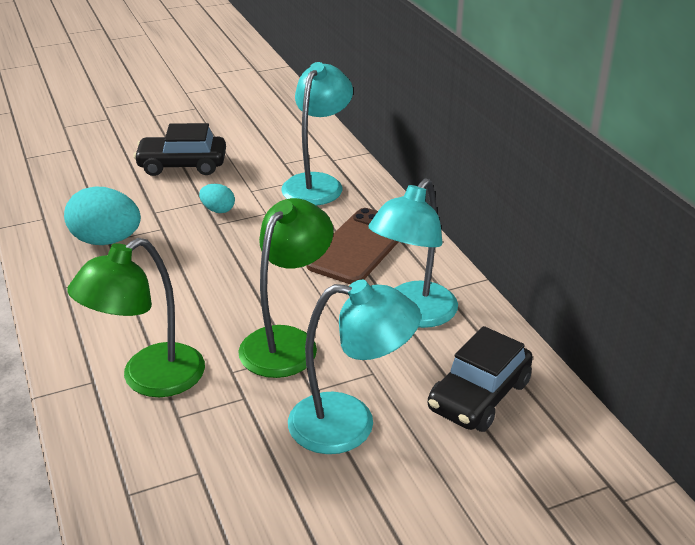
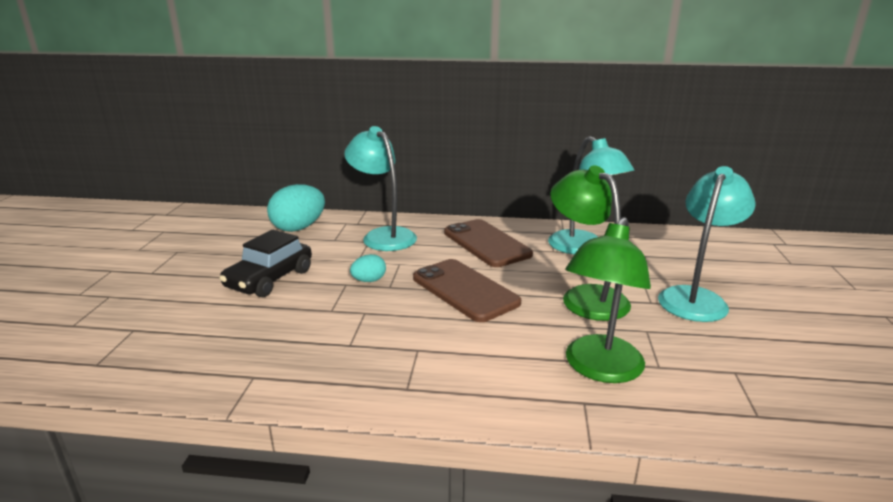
camera: 60 degrees left, 10 degrees down
(106, 240) = (350, 345): turquoise egg -> turquoise egg (299, 228)
(149, 379) = (599, 369): green lamp -> green lamp turned 45 degrees clockwise
(241, 265) = (465, 290): none -> brown phone
(479, 395) = (681, 252): black car -> none

